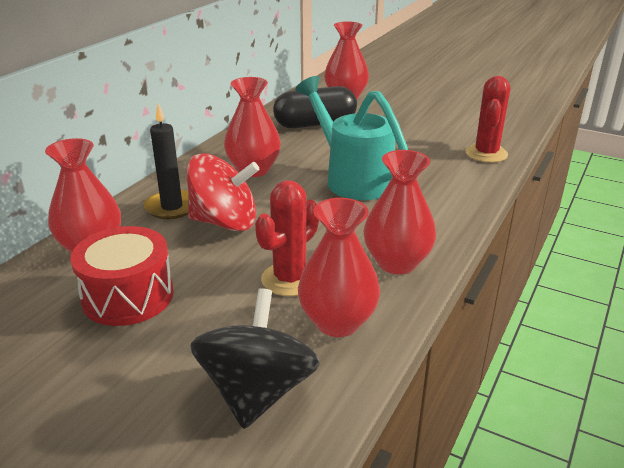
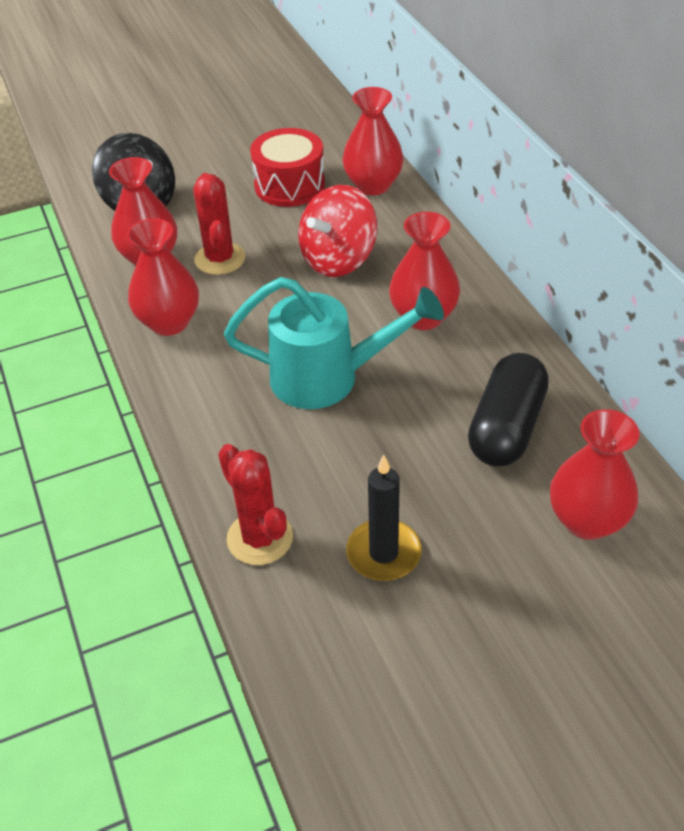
camera: 130 degrees right, 15 degrees up
(172, 207) = (397, 240): black candle -> black candle (383, 553)

